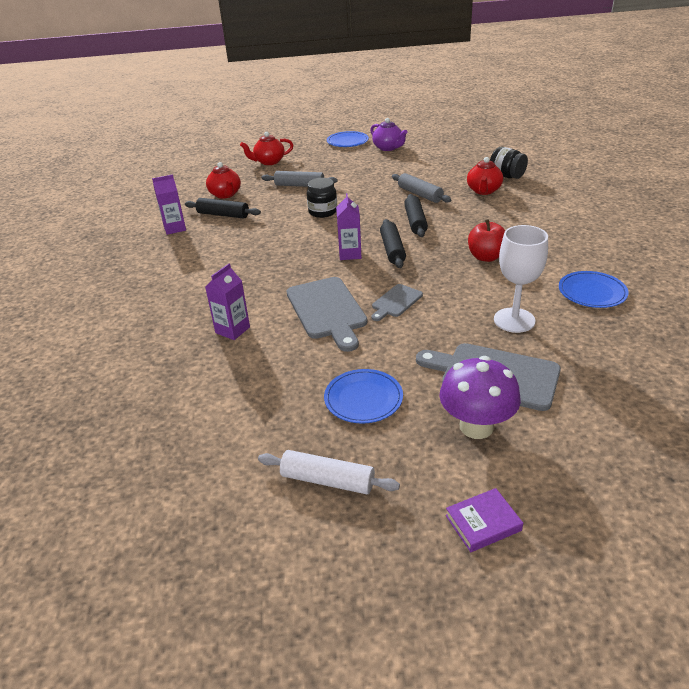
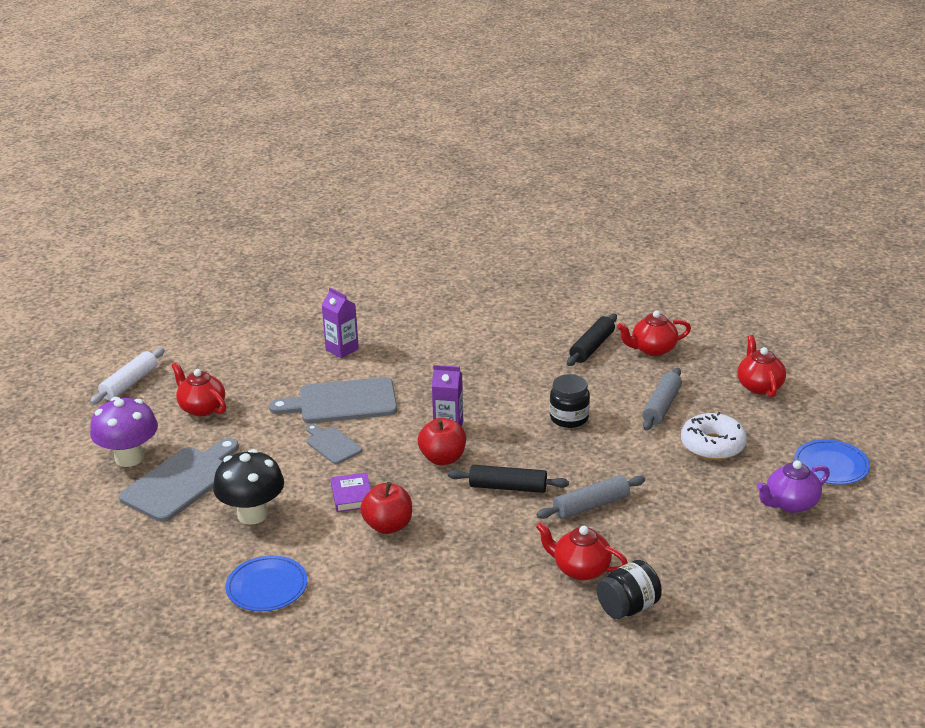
camera: 100 degrees right, 5 degrees down
(175, 228) = (569, 316): purple carton -> none
(339, 169) = (712, 445): none -> white donut
(363, 399) = (201, 408): blue plate -> red teapot
(392, 250) = (443, 458): black rolling pin -> red apple
(483, 523) = (43, 441): purple book -> purple book (352, 496)
(514, 320) = (252, 514): white goblet -> black mushroom

